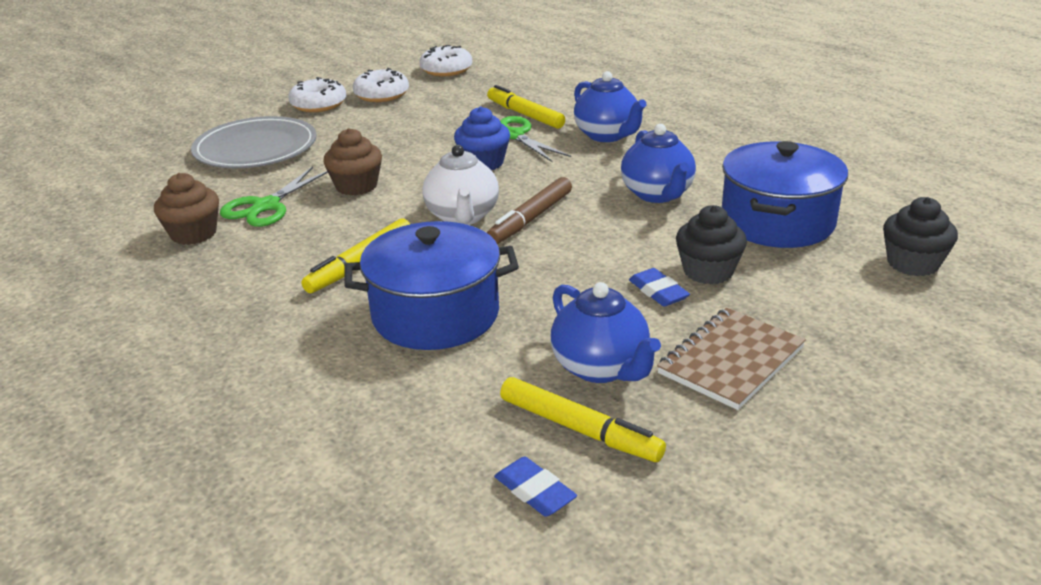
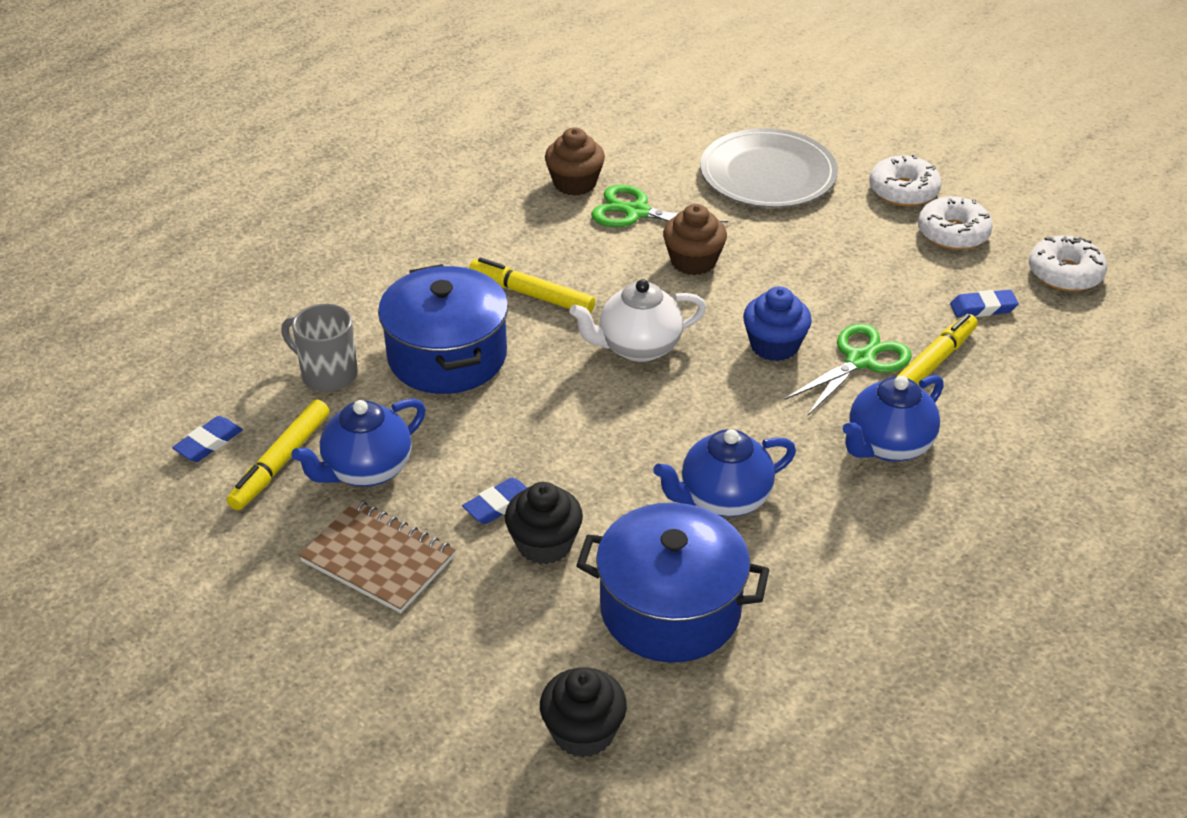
camera: 80 degrees right, 10 degrees up
(435, 395) = (327, 374): none -> grey mug
(471, 94) = (983, 308): none -> blue eraser
(530, 219) = (642, 398): brown marker -> none

